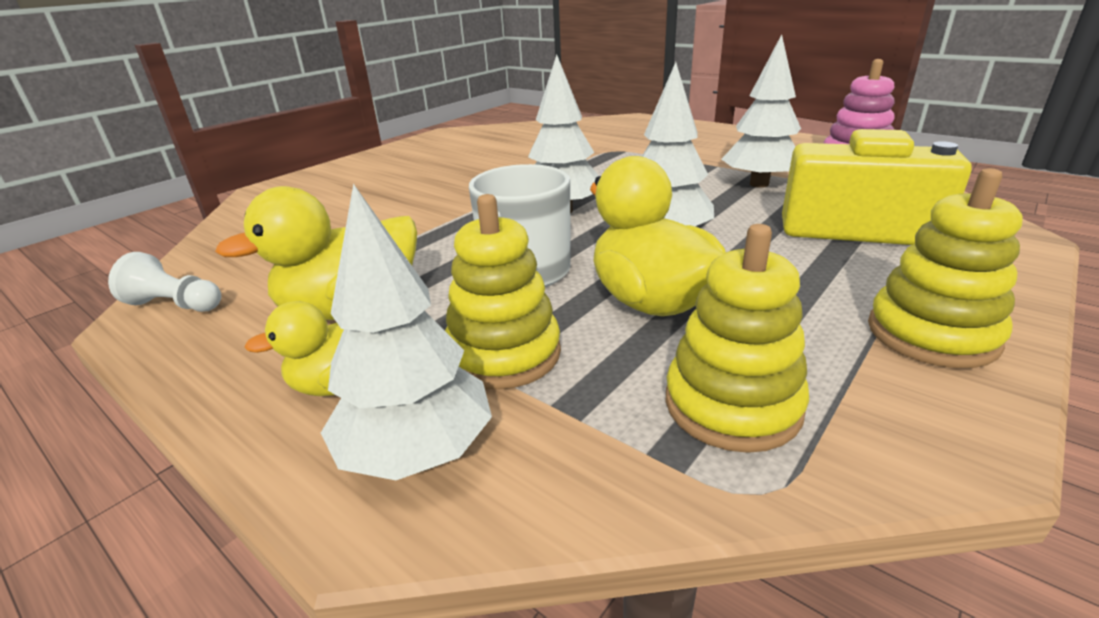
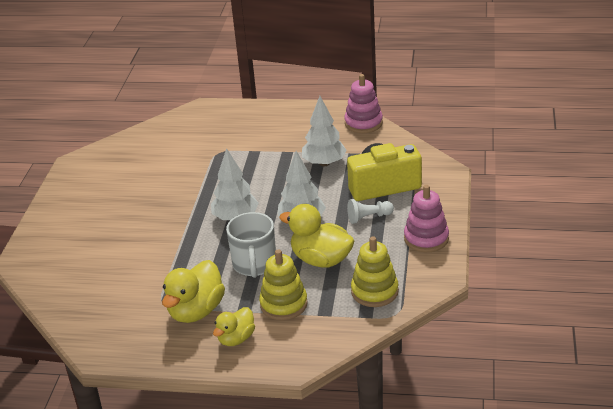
camera: 30 degrees left, 5 degrees up
(175, 305) = (105, 342): white pawn -> white pawn (368, 217)
(418, 453) = (289, 346): white tree -> none
(931, 334) = (426, 238): yellow stacking toy -> pink stacking toy

